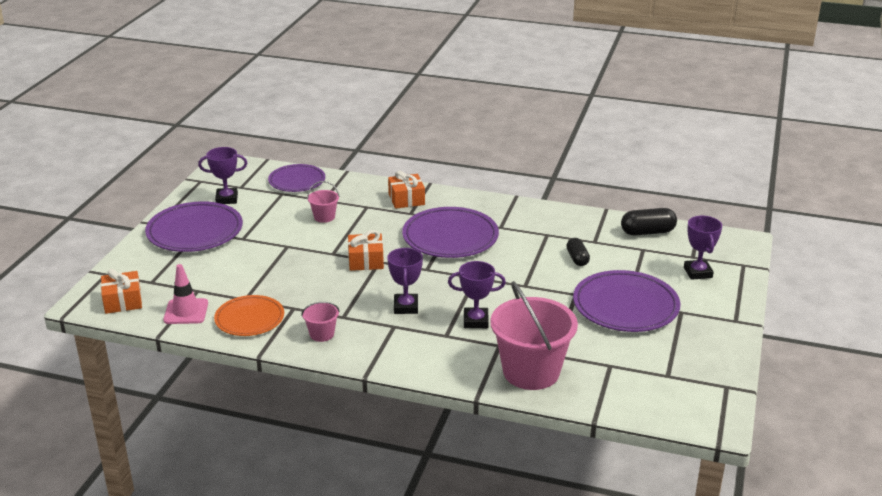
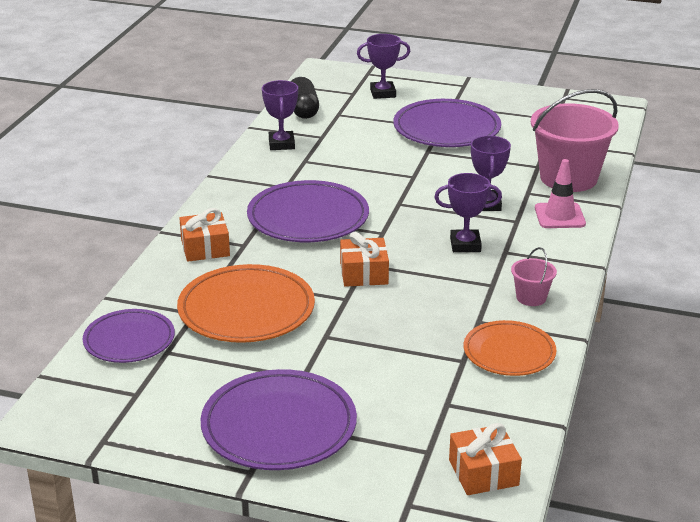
camera: 90 degrees left, 0 degrees up
(186, 312) = (501, 408): pink traffic cone -> pink traffic cone (559, 216)
(227, 199) = (175, 404): purple trophy -> purple trophy (281, 144)
(324, 217) = (246, 310): pink bucket -> orange plate
(577, 259) = (357, 147): black capsule -> none

